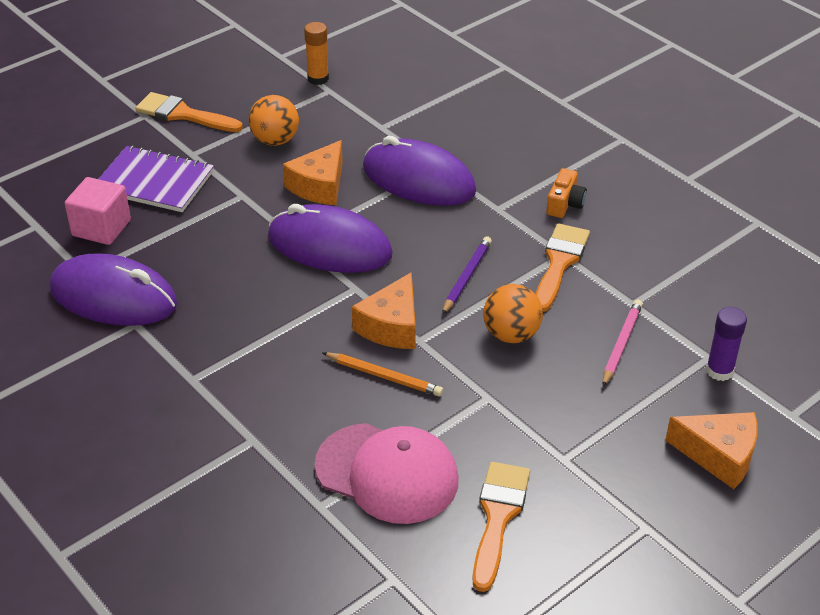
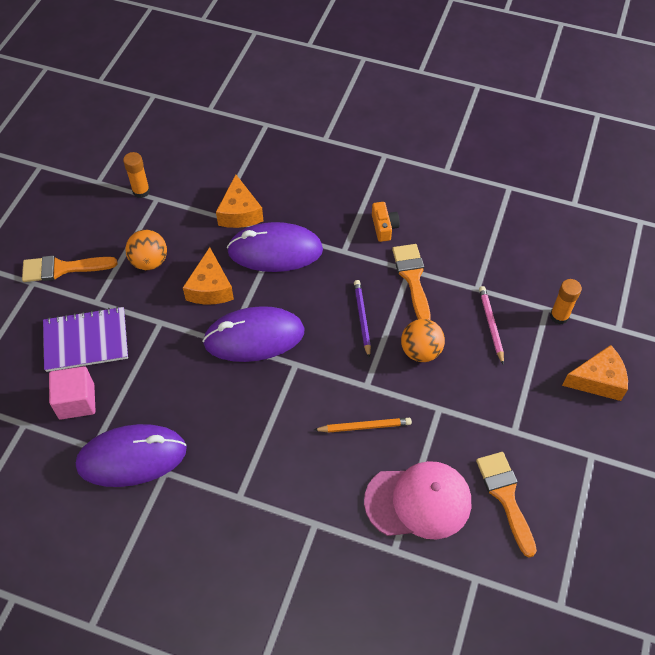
camera: 30 degrees left, 15 degrees up
(391, 326) = (341, 383): orange cheese -> orange cheese (239, 213)
(719, 371) = (559, 316): purple glue stick -> orange glue stick

